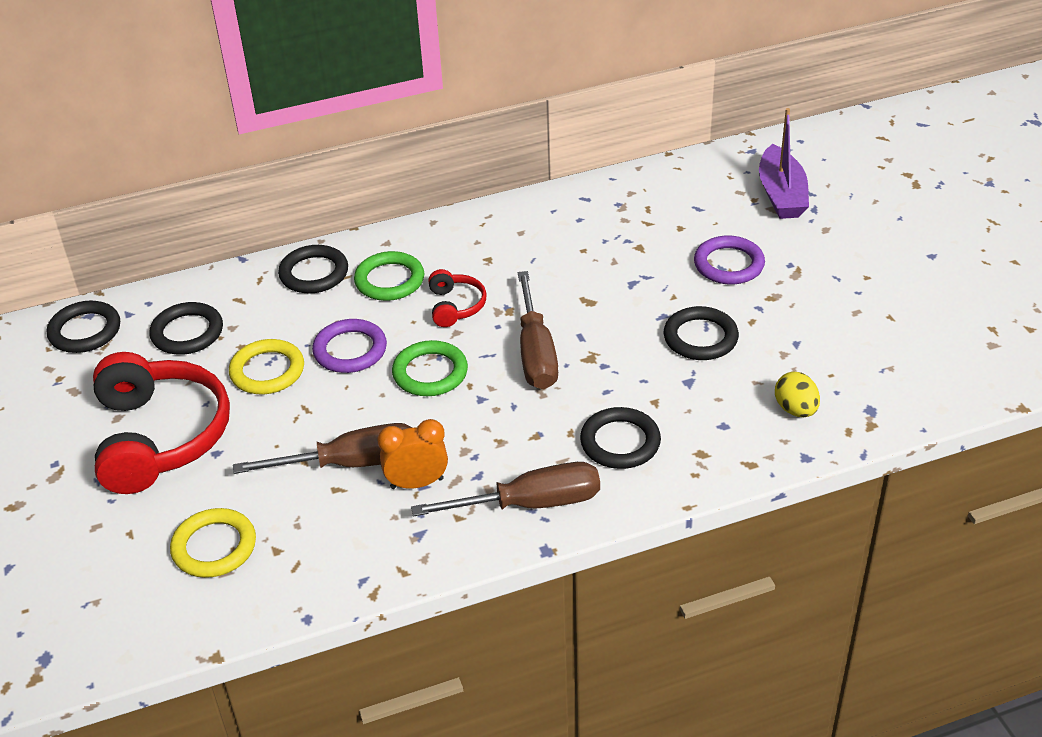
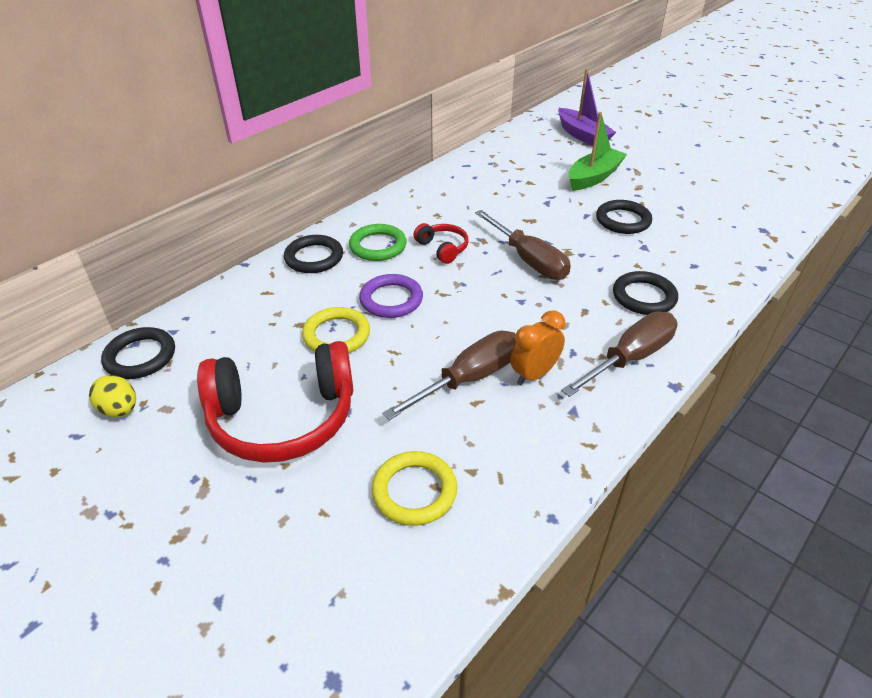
camera: 30 degrees left, 0 degrees up
(160, 437) = (283, 417): red headphones -> red headphones turned 120 degrees clockwise
(187, 332) = (241, 329): black ring -> none
(430, 373) = (467, 296): green ring -> none
(729, 264) = (594, 177): purple ring -> green boat
(795, 409) = (724, 243): yellow egg -> yellow egg (120, 410)

